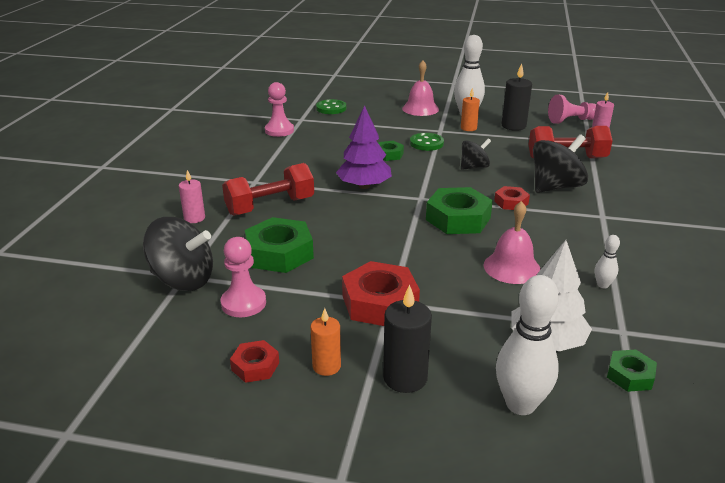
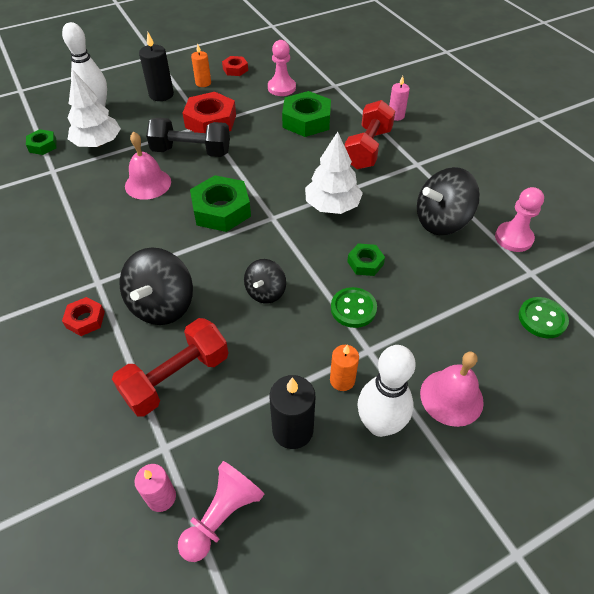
camera: 140 degrees right, 20 degrees up
(183, 280) = (331, 83): black spinning top -> black spinning top (441, 221)
(364, 186) = (332, 206): purple tree -> white tree
(437, 278) = (191, 151): none -> black dumbbell
(511, 202) = (191, 255): red nut -> red nut (85, 319)
(602, 285) = (75, 200): white bowling pin -> none

